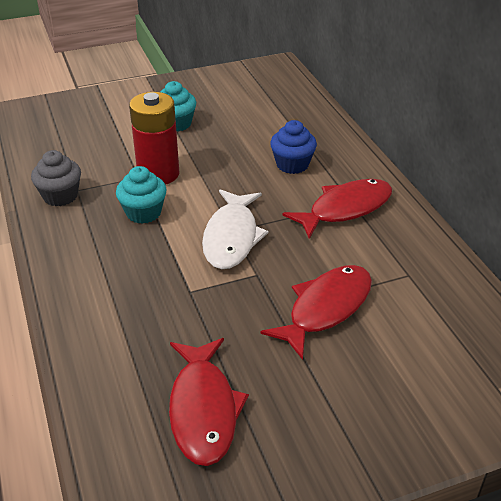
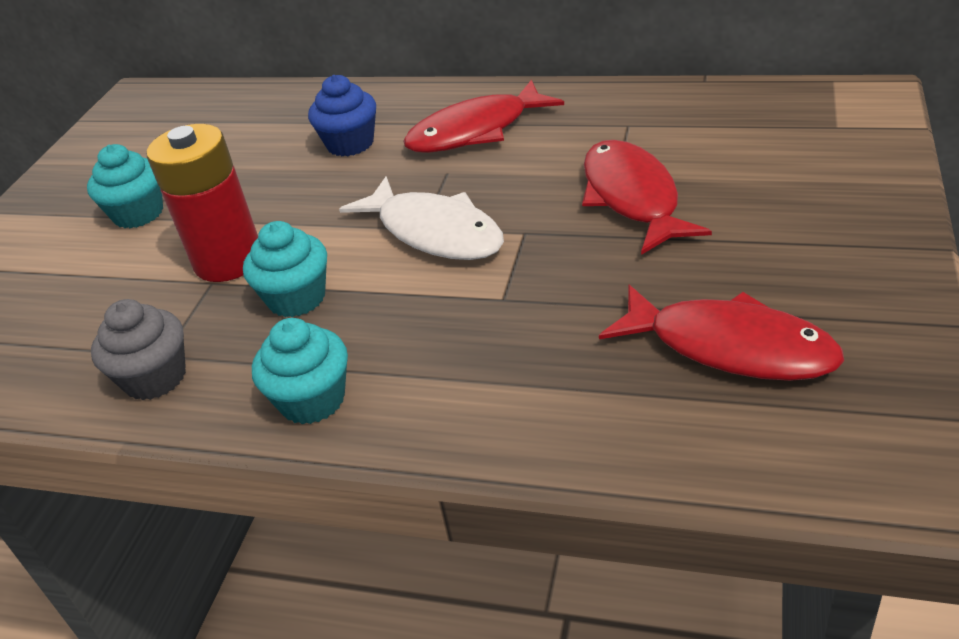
camera: 50 degrees left, 0 degrees up
(72, 256) = (312, 400): none -> turquoise cupcake
(345, 209) = (476, 131): red fish -> red fish turned 120 degrees counterclockwise

